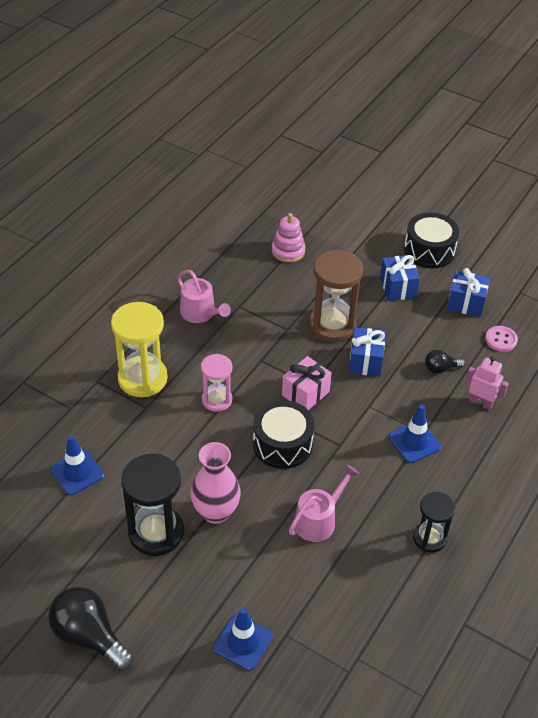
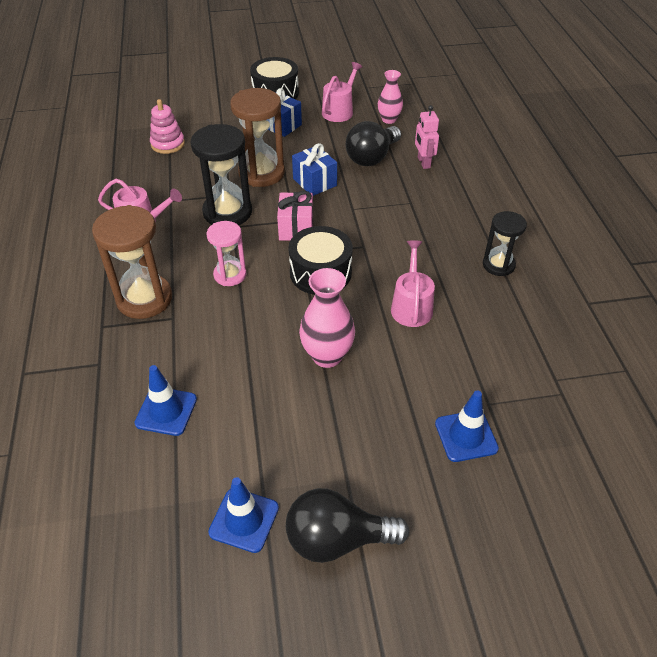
camera: 40 degrees left, 0 degrees up
(142, 379) = (144, 299): yellow hourglass -> brown hourglass
(156, 532) = (296, 407): black hourglass -> black hourglass (227, 212)
(414, 442) = (412, 212): blue traffic cone -> blue traffic cone (244, 520)
(440, 368) = (372, 157): black light bulb -> black light bulb, size x1.92
(466, 303) = (339, 111): blue gift -> pink watering can
(480, 402) = (423, 162): pink robot -> pink robot turned 90 degrees counterclockwise
(501, 340) = (389, 120): pink button -> pink vase

